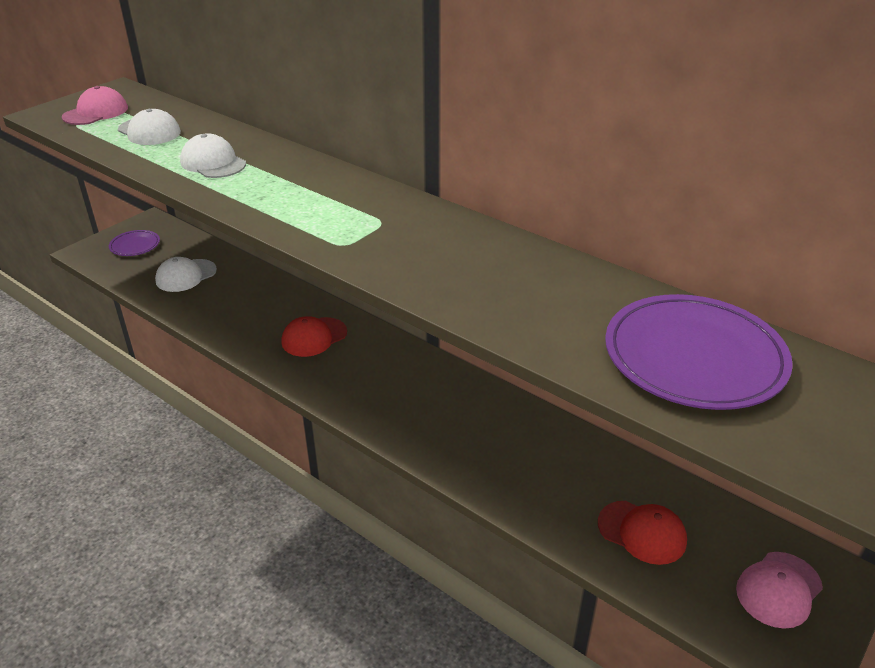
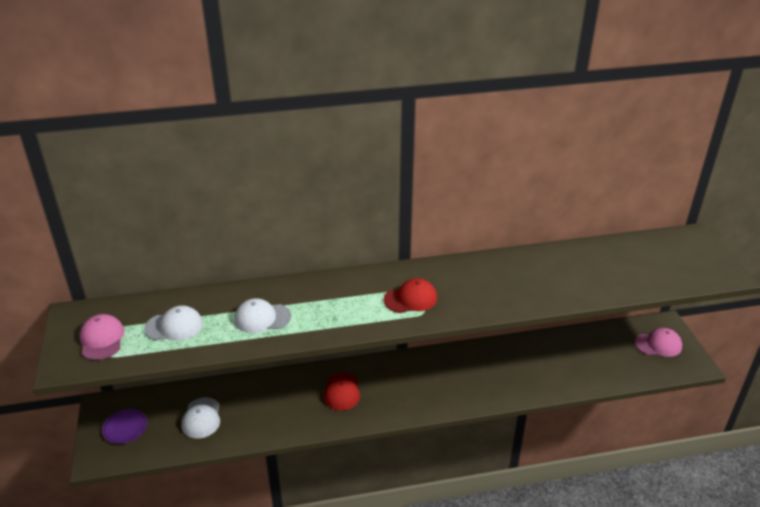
camera: 50 degrees left, 0 degrees up
(642, 532) = (598, 361): red cap -> red cap (410, 299)
(694, 357) = (618, 265): purple plate -> none
(779, 589) = (658, 344): pink cap -> pink cap turned 90 degrees counterclockwise

